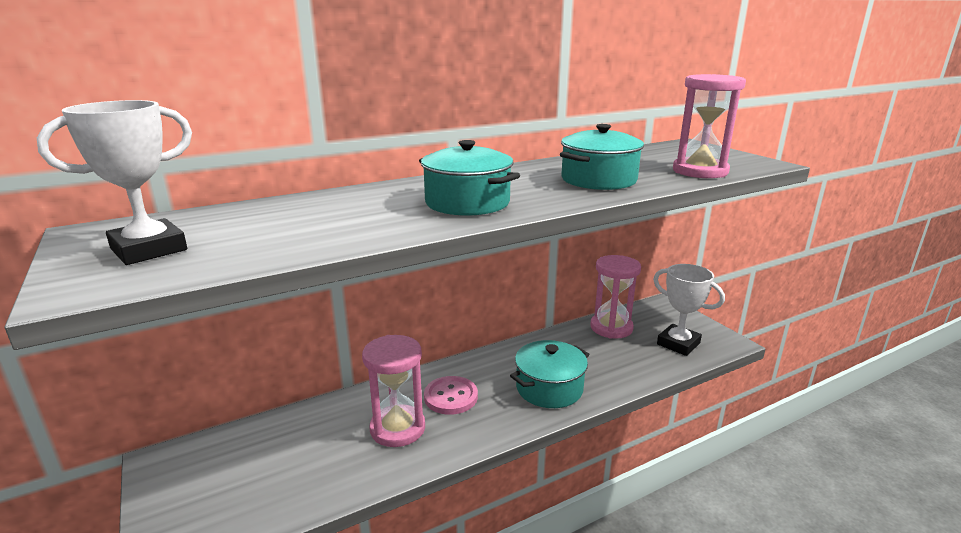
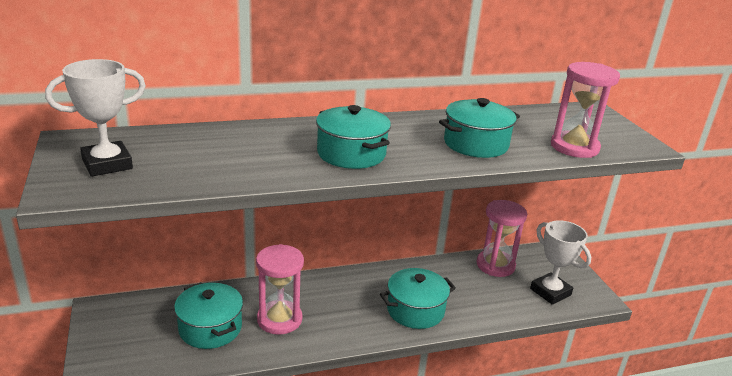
camera: 10 degrees right, 5 degrees up
(314, 456) = (210, 328): none -> turquoise pot
(451, 397) = (330, 302): pink button -> none

